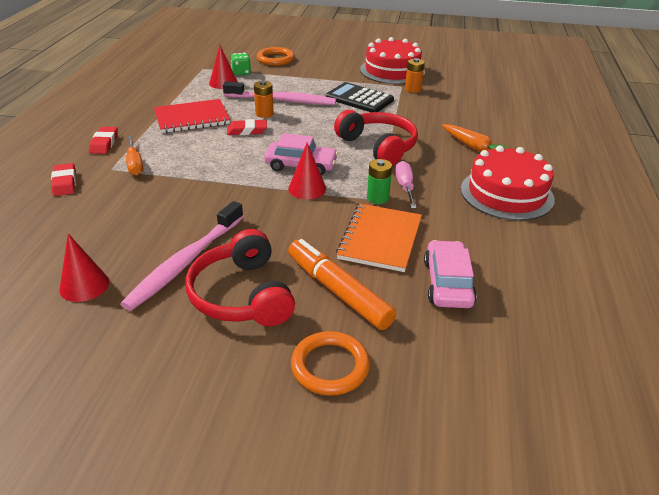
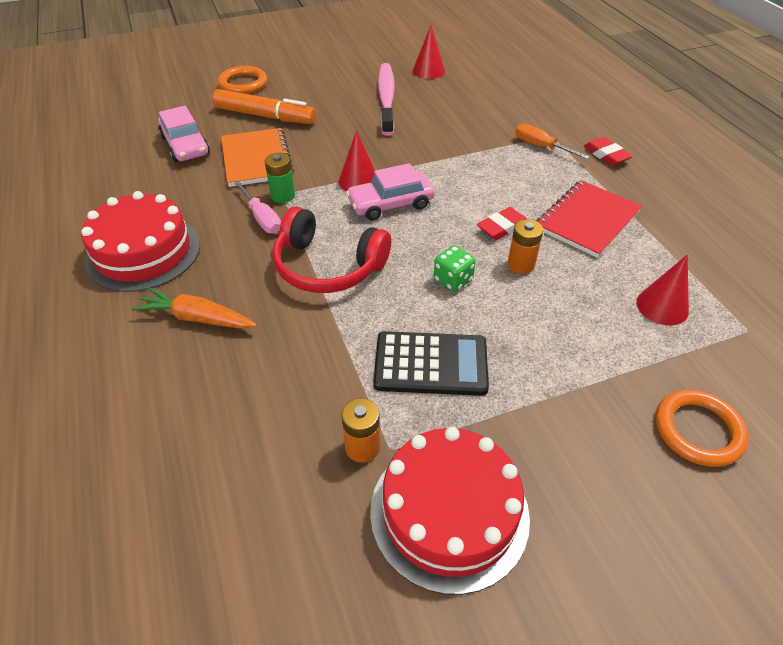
camera: 150 degrees right, 10 degrees up
(64, 183) = (561, 113): red eraser -> none
(241, 73) = (681, 348): green dice -> green dice (453, 280)
(242, 295) = (327, 95): red headphones -> none
(282, 100) = (533, 304): pink toothbrush -> none

